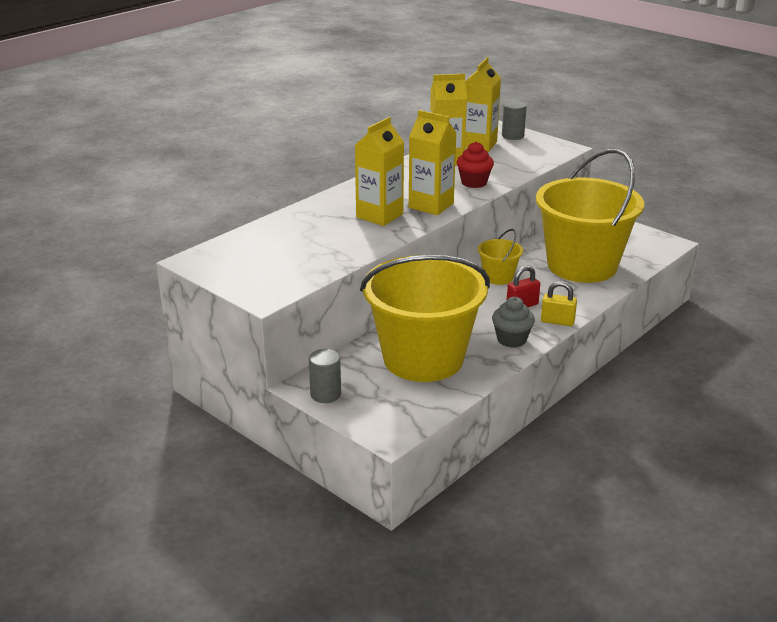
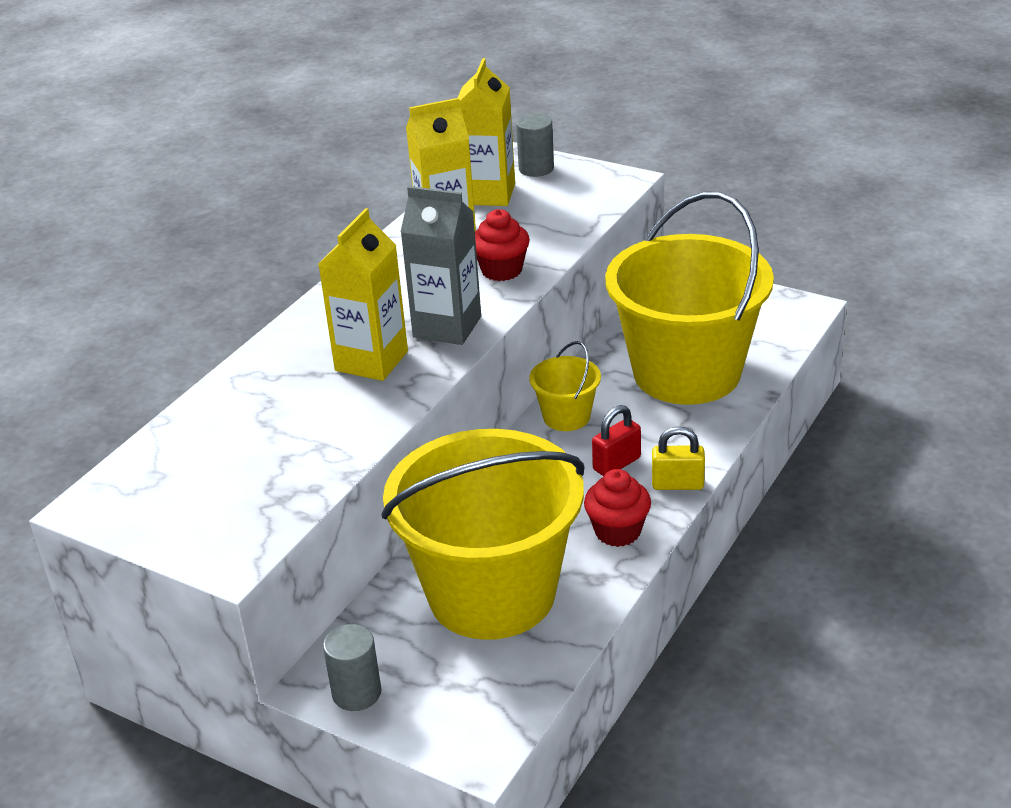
camera: 10 degrees left, 5 degrees up
(431, 205) = (447, 327): yellow carton -> grey carton
(511, 339) = (617, 531): grey cupcake -> red cupcake

